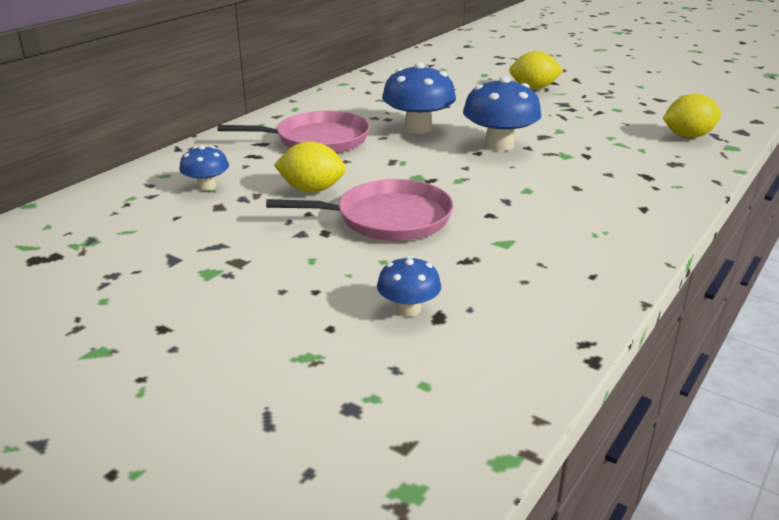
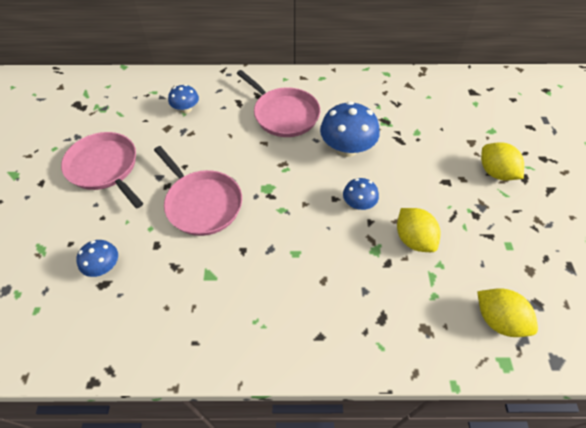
camera: 55 degrees right, 25 degrees up
(220, 267) = (105, 168): none -> pink pan
(312, 190) = (214, 151): yellow lemon -> yellow lemon (413, 239)
(499, 145) = (358, 204): blue mushroom -> blue mushroom, size x0.56

